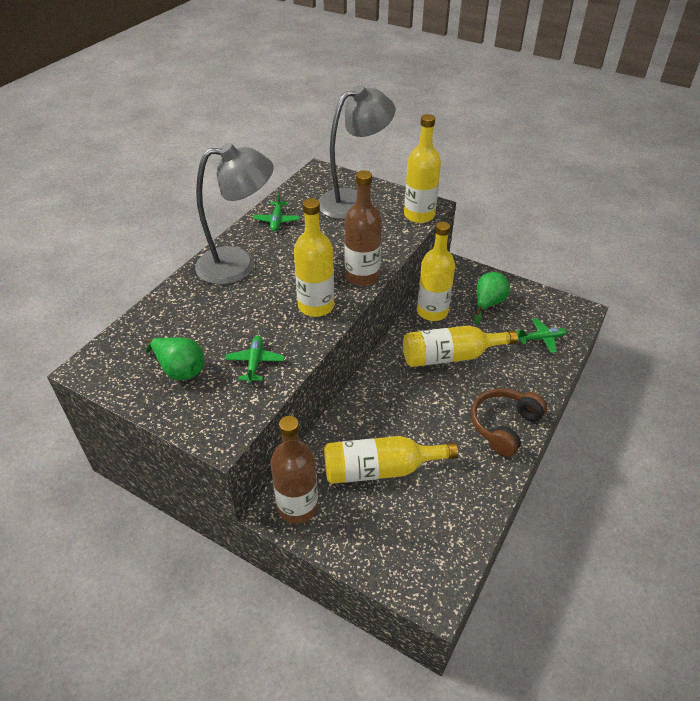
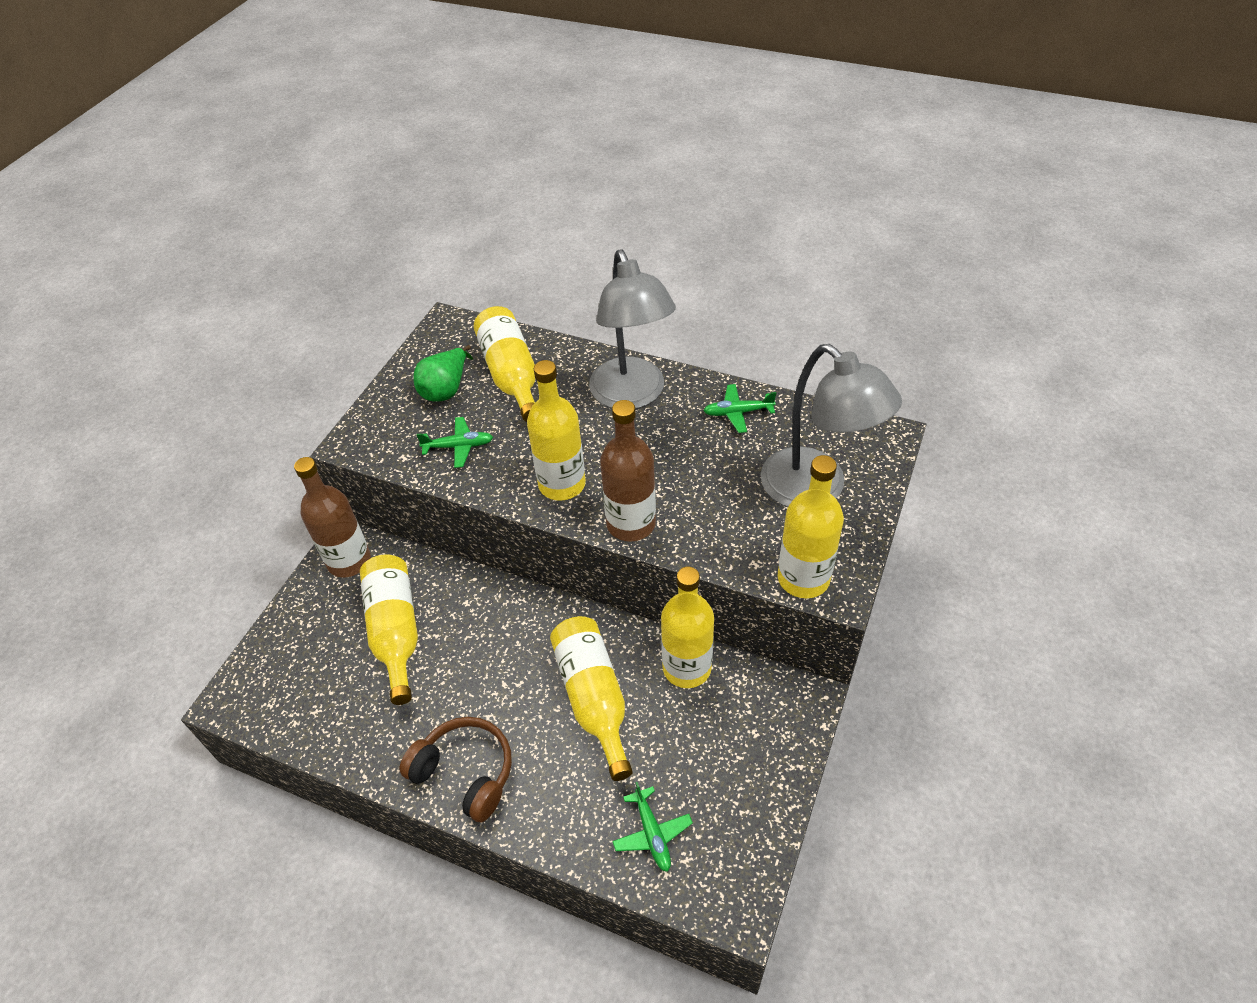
camera: 85 degrees right, 5 degrees up
(181, 327) = (511, 374): none -> yellow bottle
(488, 304) = (722, 748): green pear -> none

